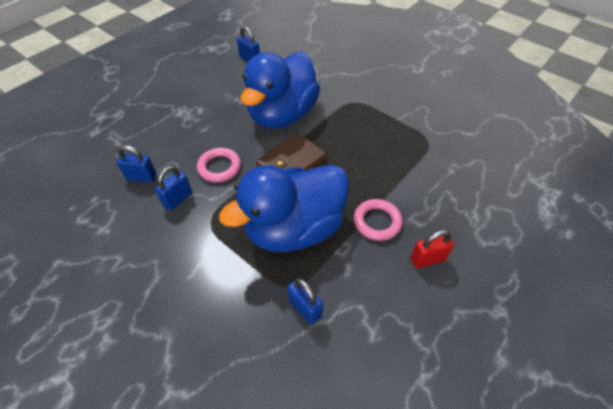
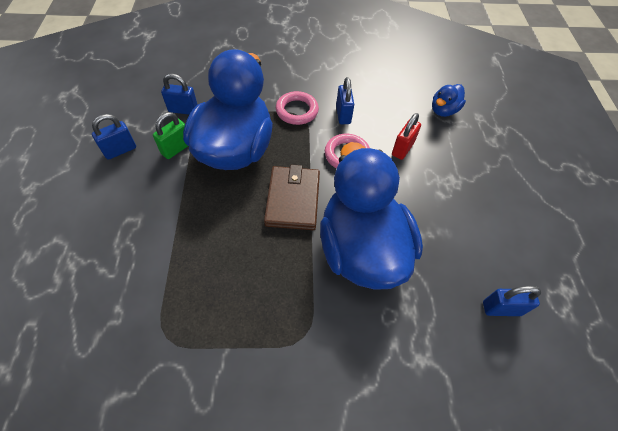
camera: 135 degrees right, 5 degrees up
(106, 151) = (443, 110): none -> blue duck
(141, 177) = (390, 111): blue padlock -> blue padlock (120, 150)
(343, 263) = (176, 149): none -> green padlock
(377, 222) = (169, 196): pink ring -> pink ring (297, 111)
(427, 259) = (106, 192): red padlock -> red padlock (402, 149)

